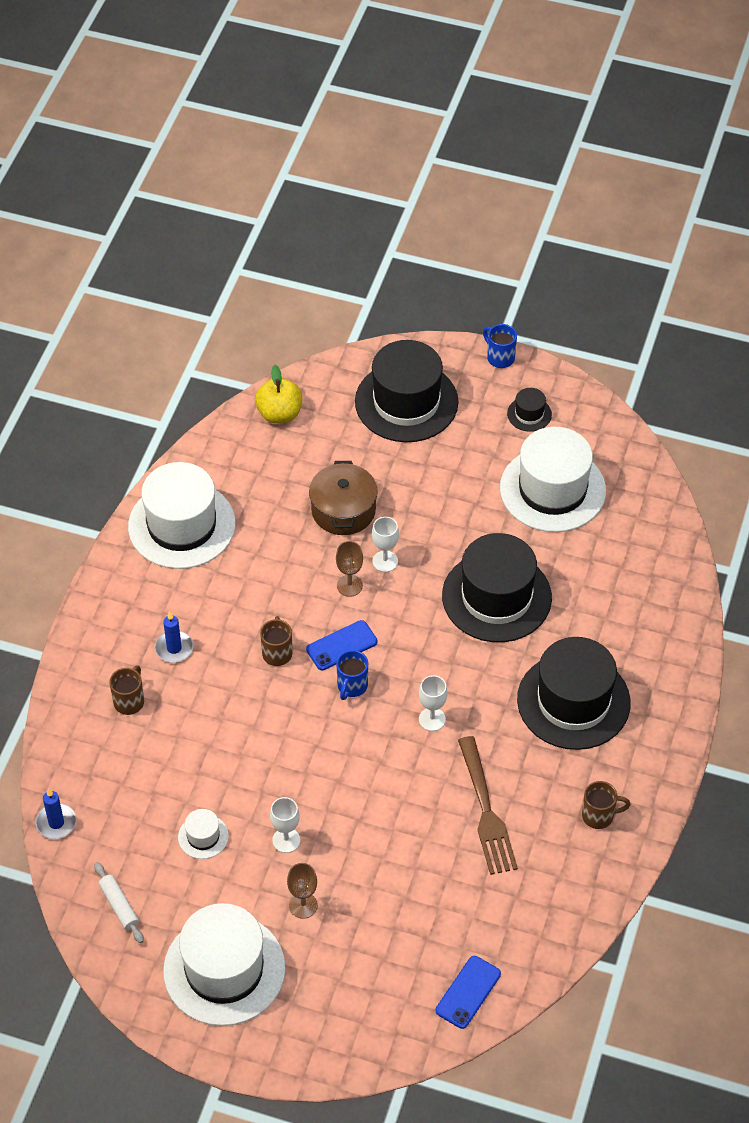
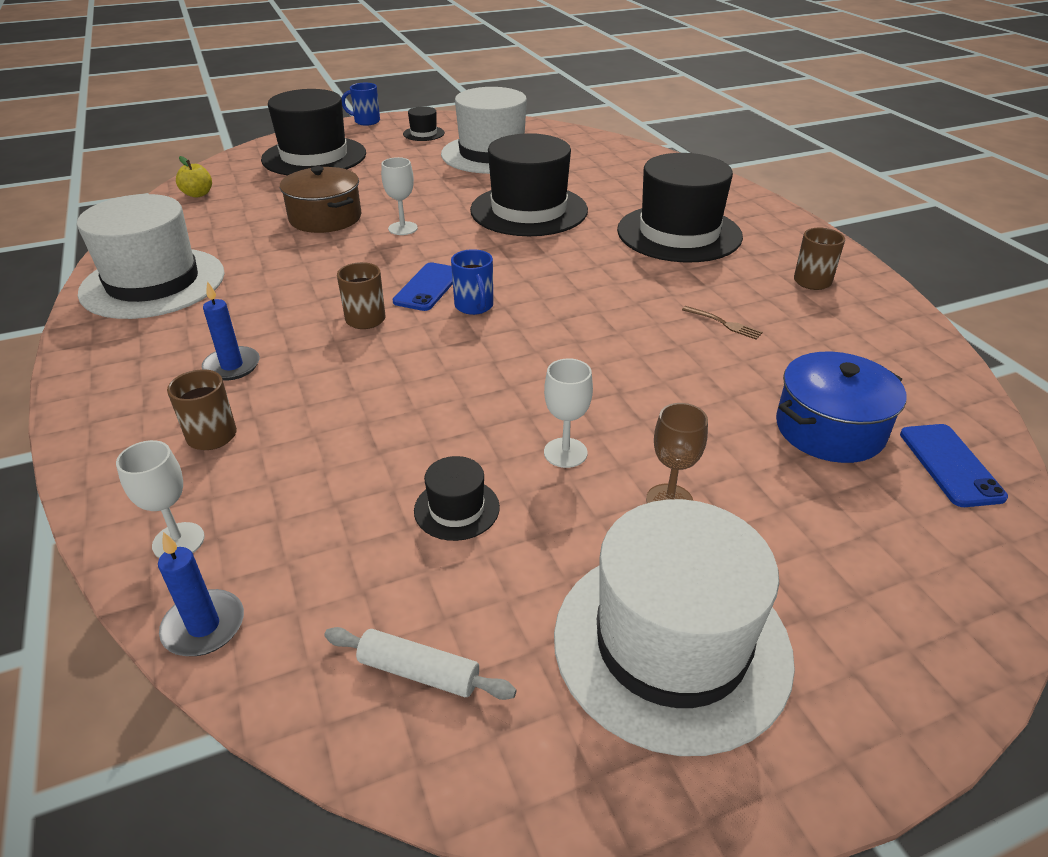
camera: 40 degrees left, 15 degrees down
(203, 836) = (456, 509): white hat -> black hat
(279, 413) = (198, 194): yellow apple -> yellow apple, size x0.65
(349, 585) = (387, 252): brown goblet -> none
(432, 719) = (582, 292): white goblet -> white goblet (178, 541)
(438, 927) = (829, 429): none -> blue pot
(486, 811) = (724, 323): brown fork -> brown fork, size x0.42

